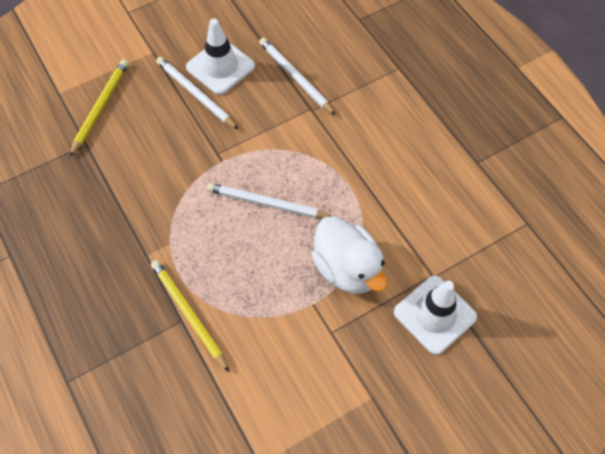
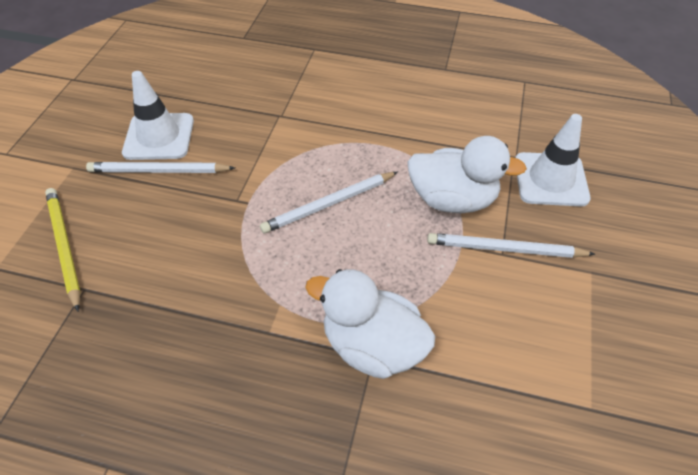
camera: 45 degrees left, 10 degrees down
(188, 314) = (372, 346): yellow pencil -> white duck
(295, 77) = (238, 103): white pencil -> white pencil (505, 249)

